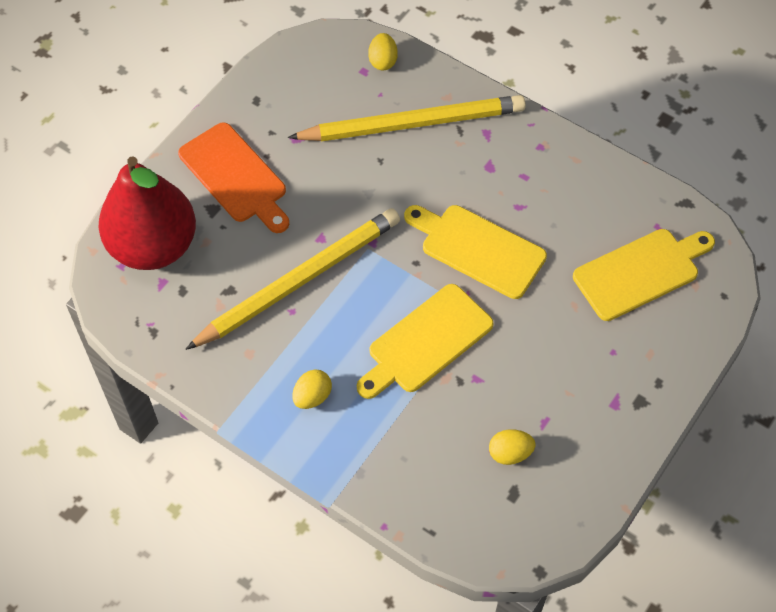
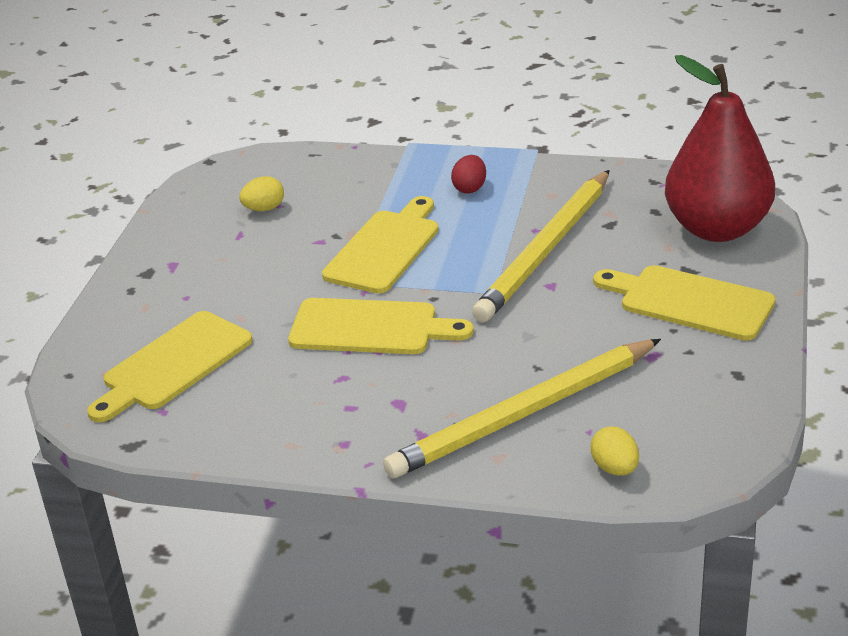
camera: 160 degrees right, 25 degrees down
(236, 177) = (689, 302): orange cutting board -> yellow cutting board
(312, 396) = (470, 188): yellow egg -> red egg

